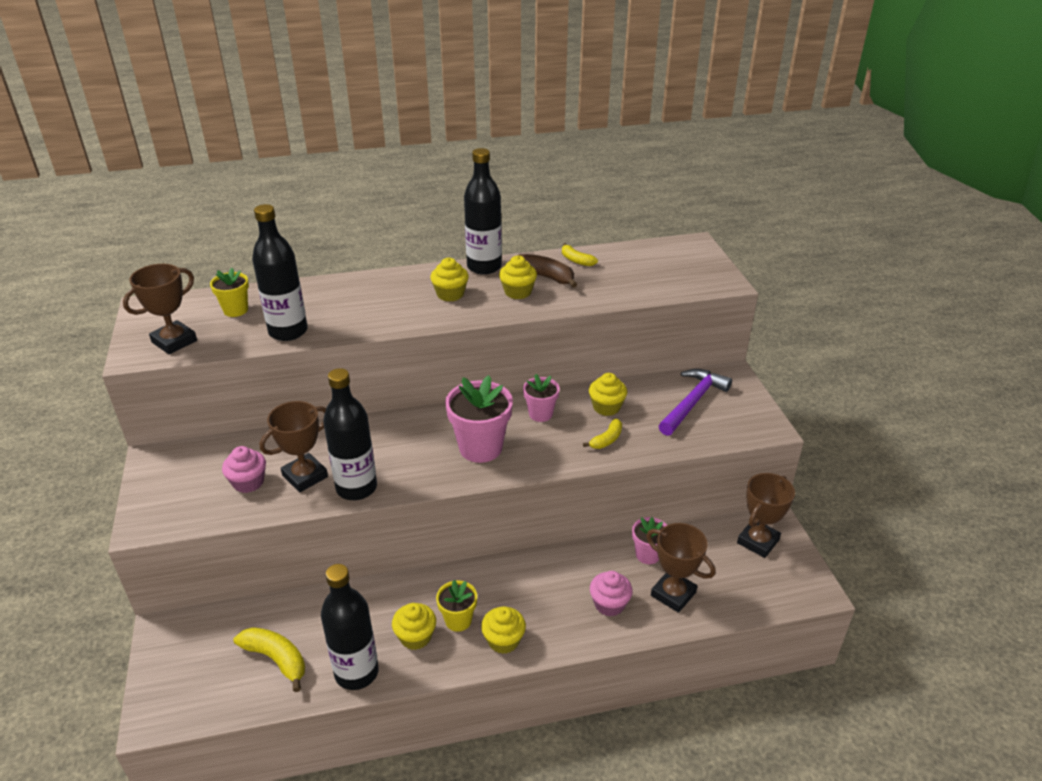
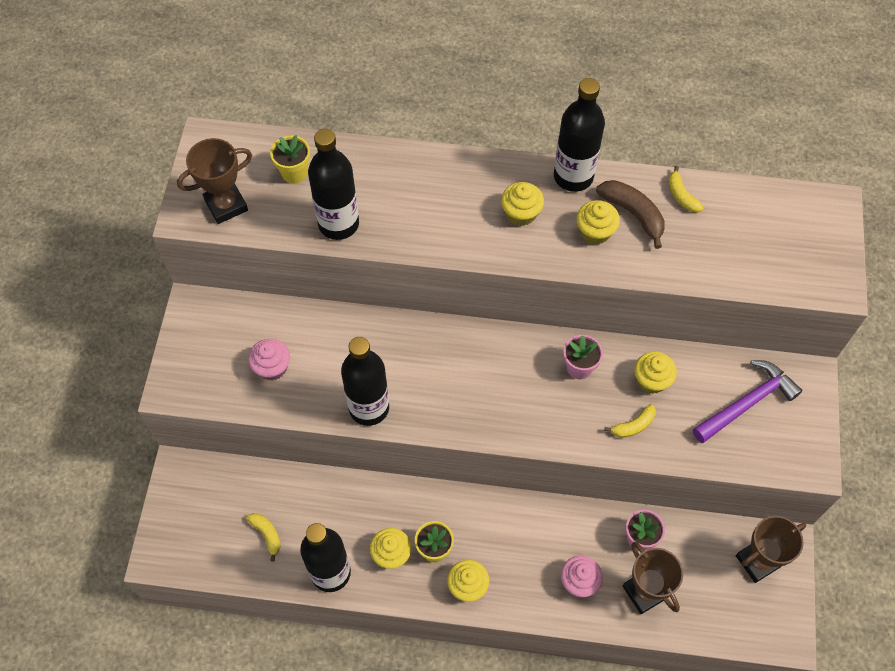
camera: 20 degrees right, 25 degrees up
(276, 659) = (267, 535): yellow banana -> yellow banana, size x0.63
(305, 476) = (325, 377): brown trophy -> none
(480, 448) = (502, 394): pink flower pot -> none

